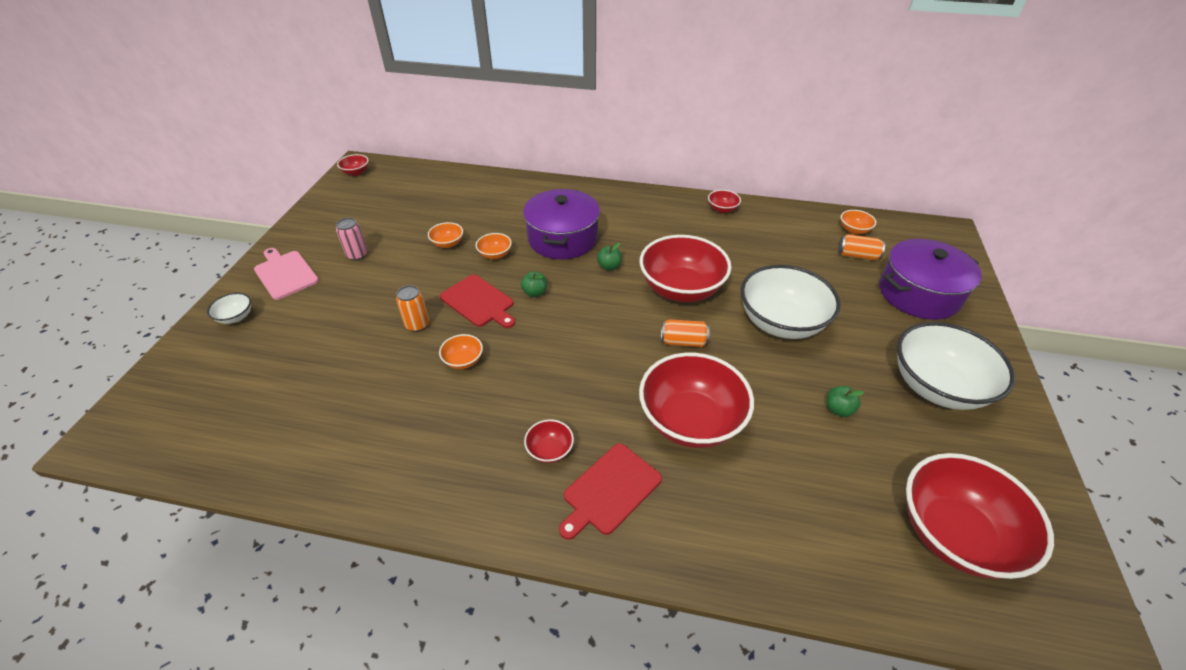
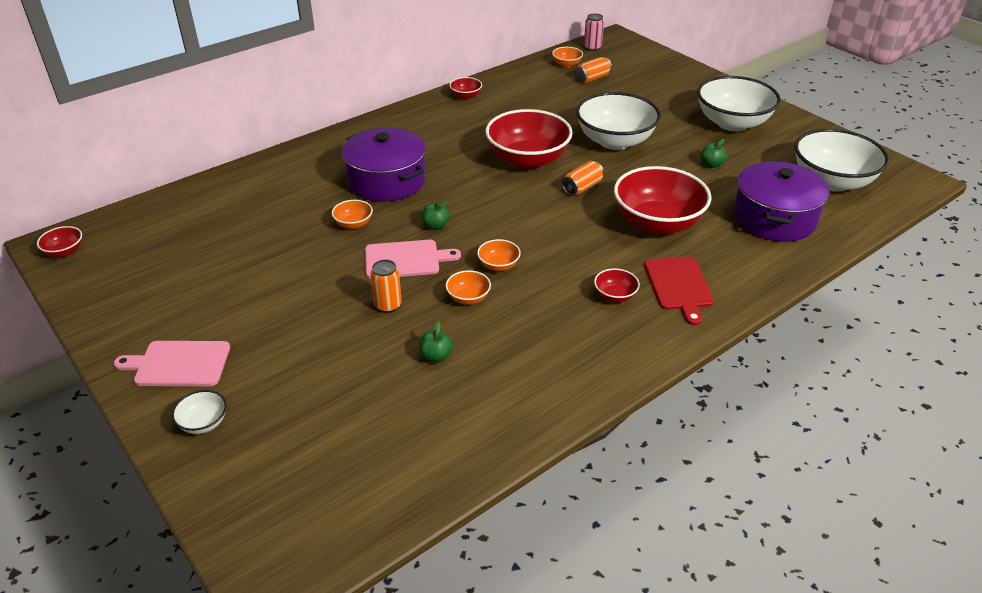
camera: 50 degrees left, 5 degrees down
(357, 255) = (225, 304): pink can -> pink can (592, 48)
(447, 243) = (295, 243): orange bowl -> orange bowl (498, 265)
(479, 302) = (405, 259): red cutting board -> pink cutting board
(609, 266) = (456, 177): green apple -> green apple (436, 356)
(918, 294) = (655, 81): purple pot -> purple pot (774, 218)
(954, 534) = (832, 181): red bowl -> white bowl

